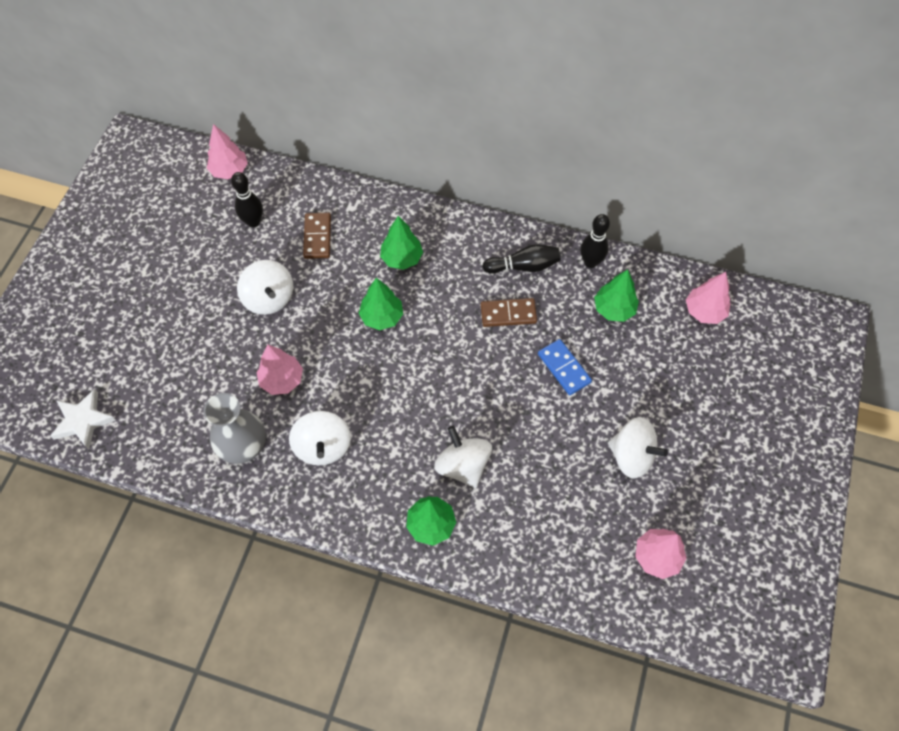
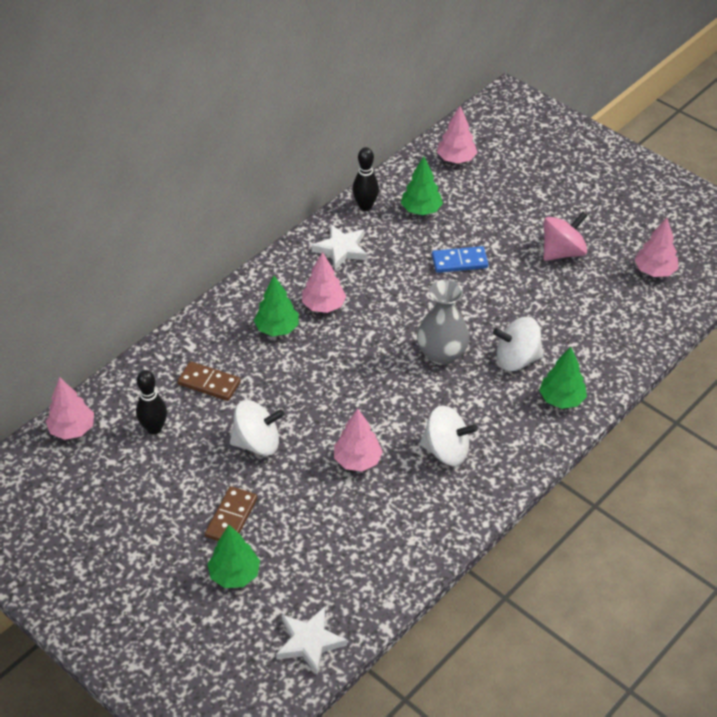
camera: 65 degrees left, 15 degrees down
(243, 446) = (413, 512): grey vase -> grey vase (441, 354)
(382, 317) = (333, 364): green tree -> green tree (234, 574)
(447, 281) = (323, 305): none -> pink tree
(508, 314) = (384, 277): brown domino -> brown domino (231, 517)
(524, 266) = (341, 249): black bowling pin -> white star
(631, 456) = (562, 252): white spinning top -> pink spinning top

